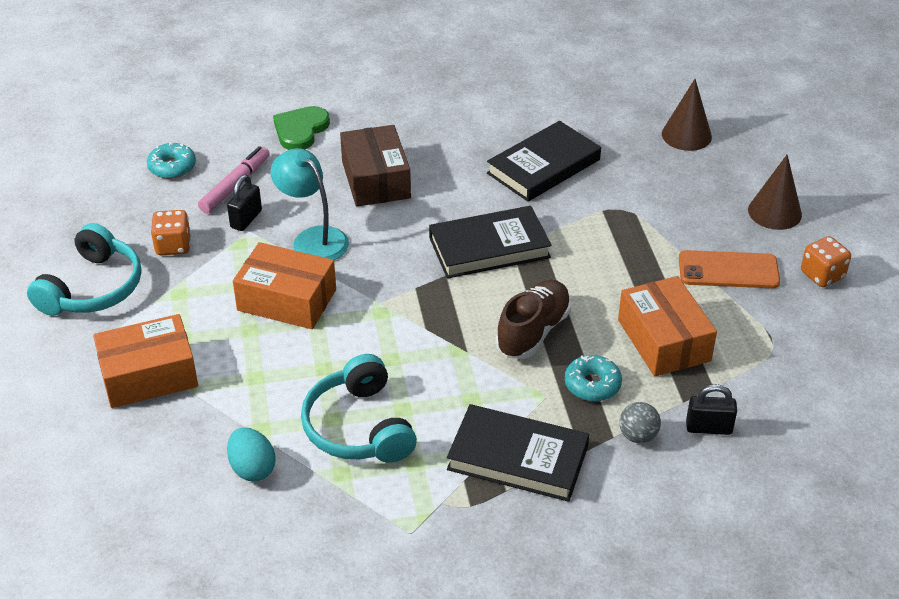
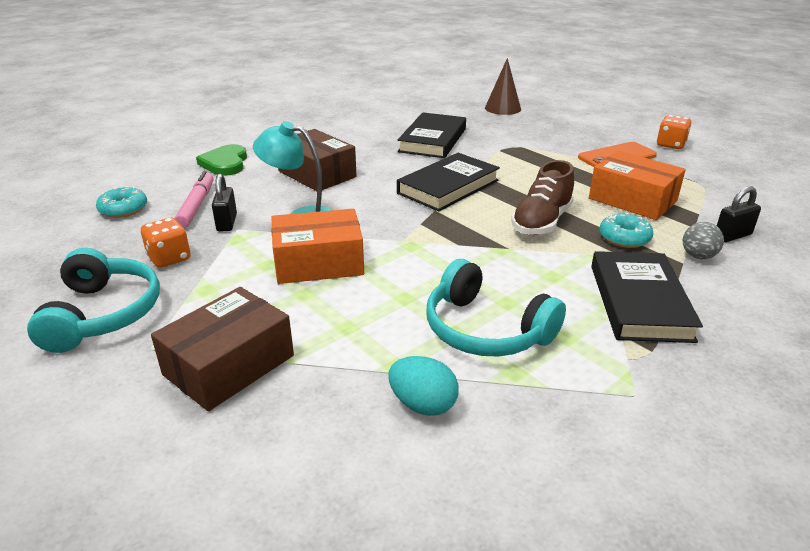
camera: 30 degrees left, 10 degrees down
(149, 375) = (229, 365): orange box -> brown box
(517, 458) = (639, 302): black book -> black book turned 75 degrees counterclockwise
(533, 332) = (541, 222): brown shoe -> brown shoe turned 150 degrees counterclockwise
(774, 212) = (601, 126): brown cone -> none

